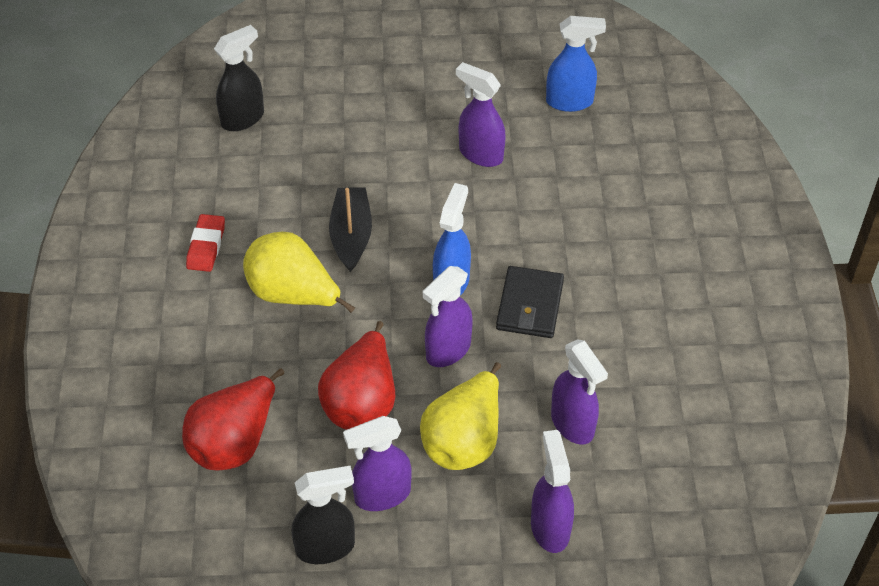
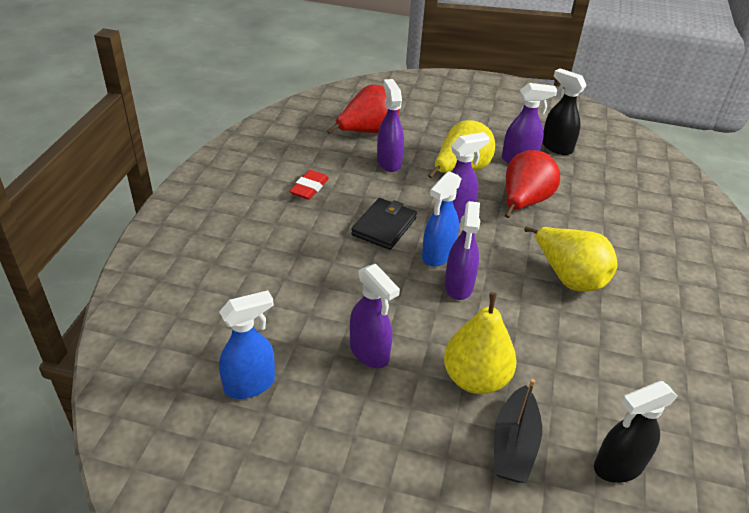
camera: 165 degrees left, 10 degrees down
(206, 246) = (647, 334): red eraser -> red eraser (309, 188)
(234, 442) = (613, 202): red pear -> red pear (368, 132)
(326, 547) = (556, 147): black spray bottle -> black spray bottle turned 45 degrees clockwise
(351, 235) = (513, 310): black boat -> black boat (514, 445)
(375, 156) = (475, 379): none -> yellow pear
(550, 527) = (425, 128): purple spray bottle -> purple spray bottle (458, 286)
(570, 102) = (250, 384): blue spray bottle -> blue spray bottle turned 135 degrees clockwise

